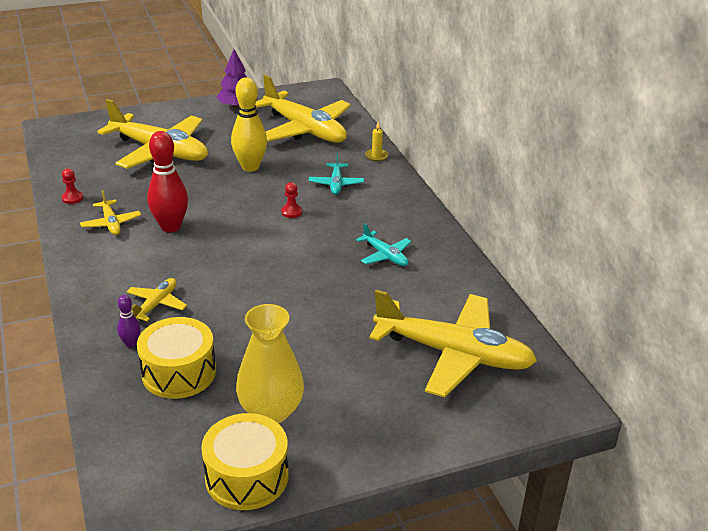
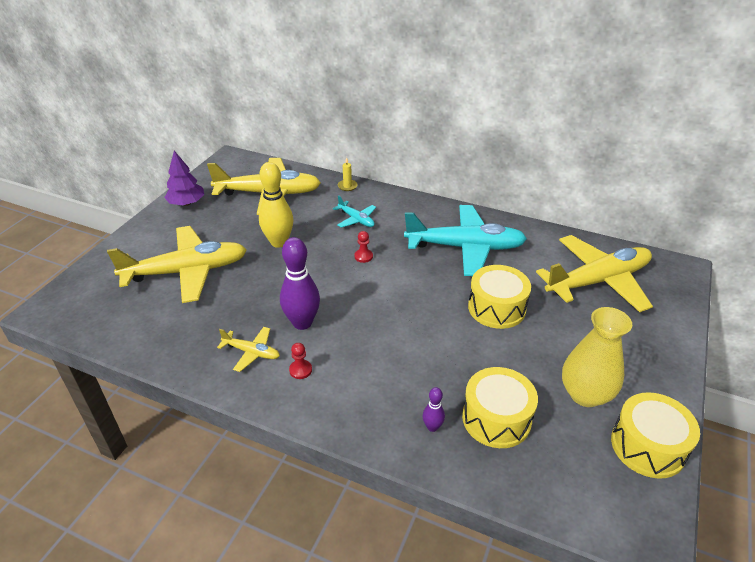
camera: 45 degrees left, 5 degrees up
(72, 198) = (181, 355): red pawn -> red pawn (300, 370)
(156, 304) = (396, 385): yellow plane -> none
(171, 227) = (302, 323): red bowling pin -> purple bowling pin
(322, 311) = (496, 308): none -> yellow drum
(385, 255) = (465, 247): turquoise plane -> turquoise plane, size x2.22

